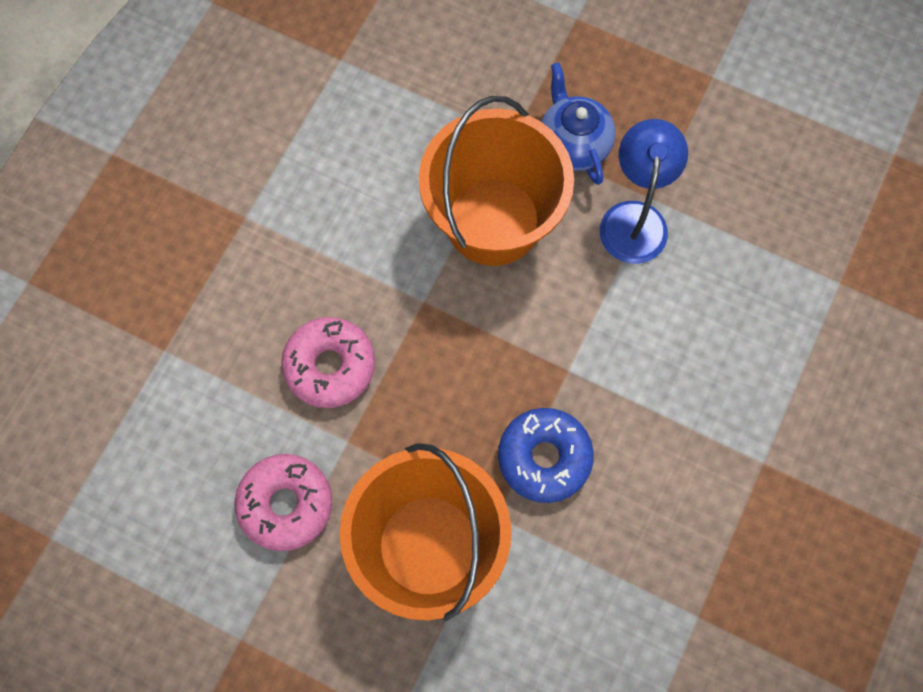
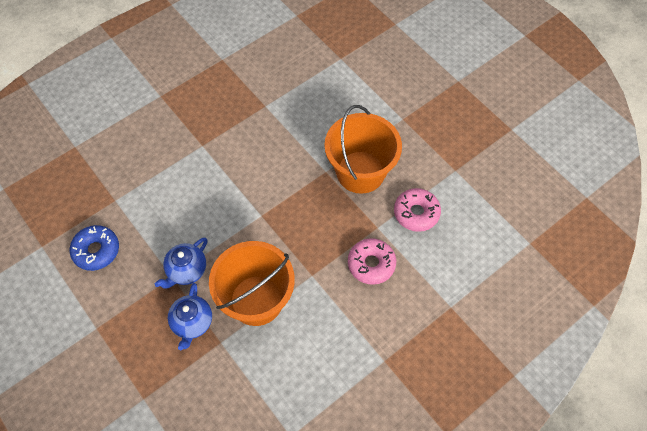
camera: 155 degrees left, 10 degrees down
(544, 458) = (293, 185): blue donut -> blue donut (96, 251)
(635, 218) = (186, 271): blue lamp -> blue teapot

